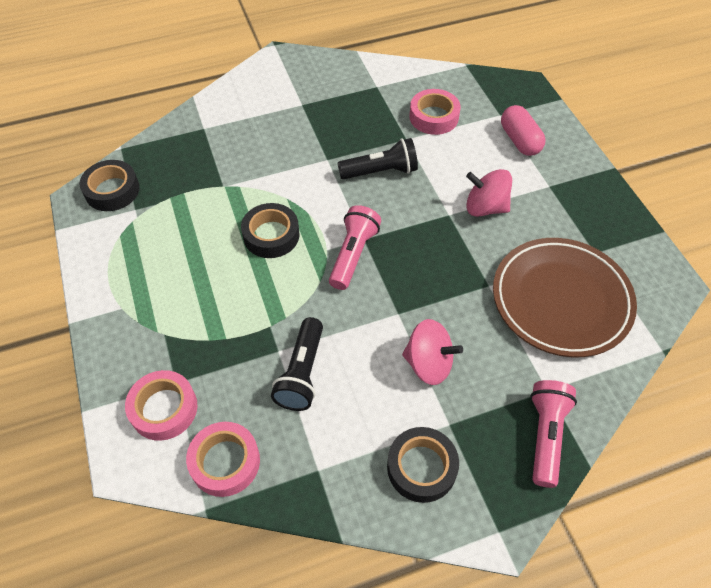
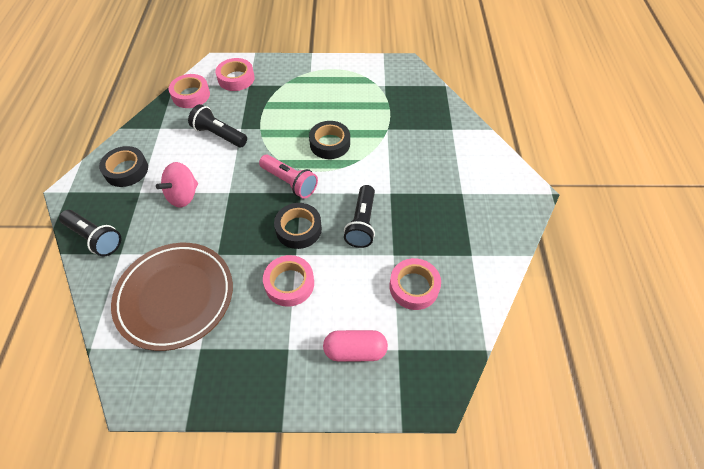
camera: 110 degrees right, 0 degrees up
(112, 190) = (406, 77): black tape -> black tape (298, 229)
(485, 207) = (289, 283): pink spinning top -> pink tape
(545, 435) = (95, 238): pink flashlight -> black flashlight

